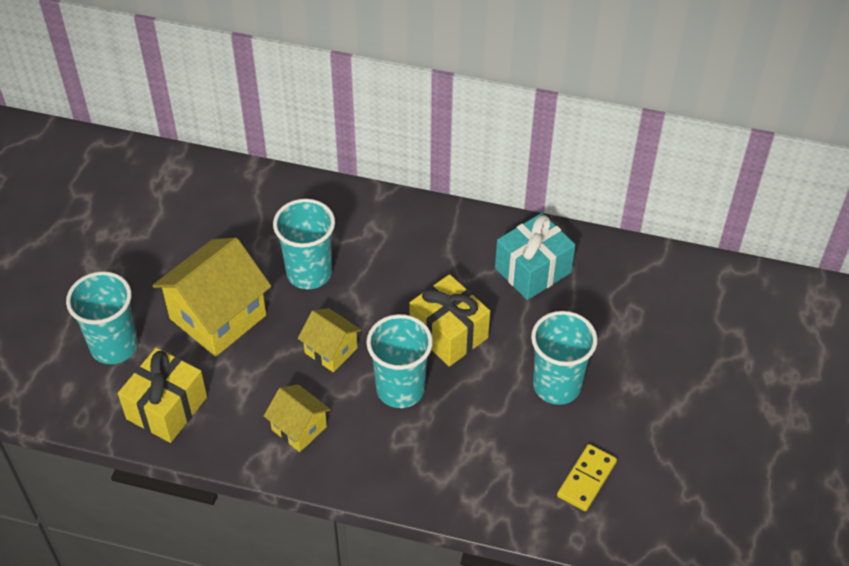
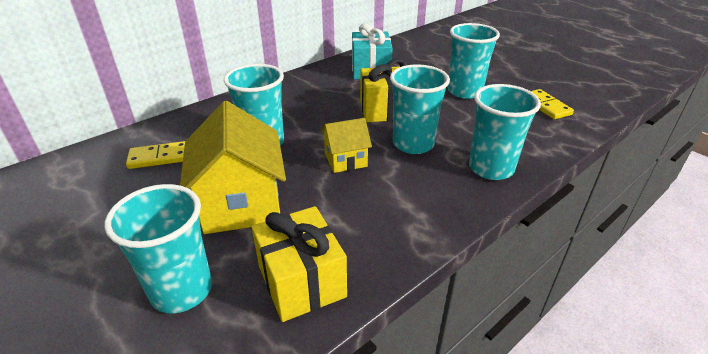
camera: 55 degrees left, 15 degrees down
(232, 218) = (159, 157): none -> yellow domino
(299, 428) = (405, 204): yellow house -> none
(406, 471) = (491, 168): none -> turquoise cup

